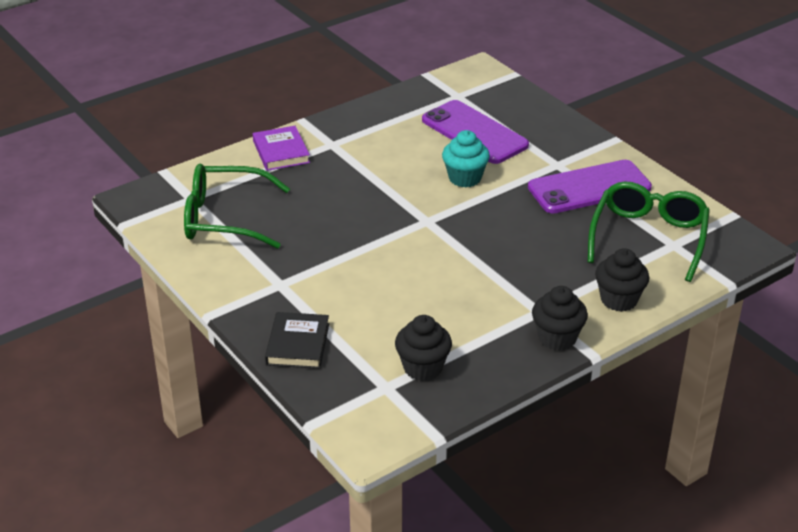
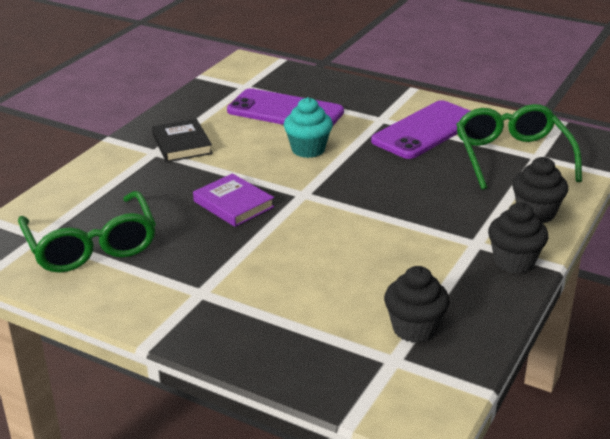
camera: 25 degrees left, 5 degrees down
(225, 218) = (91, 246): green glasses -> green glasses turned 90 degrees counterclockwise
(281, 152) = (107, 170): purple book -> purple book (233, 204)
(297, 344) = (266, 346): black book -> black book (182, 144)

